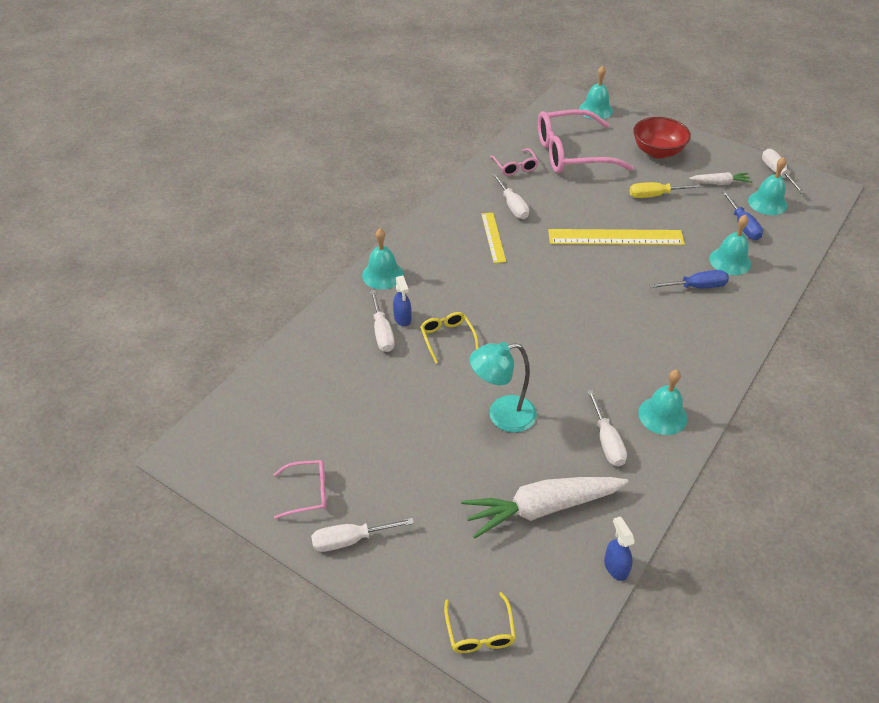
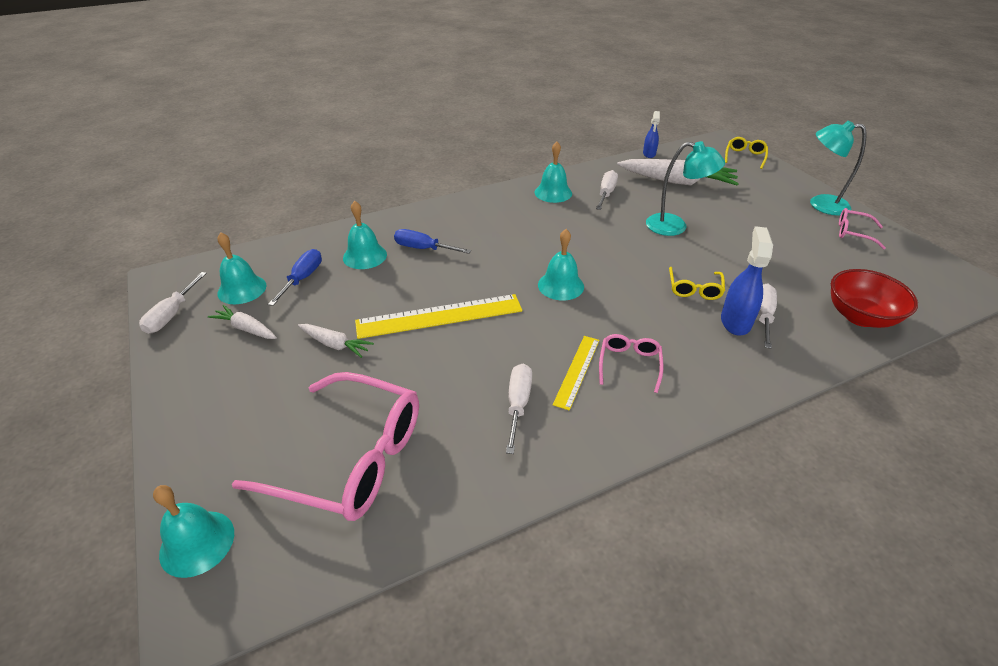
camera: 150 degrees left, 5 degrees down
(350, 540) = (820, 204): white screwdriver -> turquoise lamp
(383, 275) = (744, 377): turquoise bell -> turquoise bell (560, 285)
(402, 318) = (735, 321): blue spray bottle -> blue spray bottle, size x1.59
(515, 167) = (456, 472): pink glasses -> pink glasses (629, 364)
(615, 237) = (439, 316): yellow ruler -> yellow ruler turned 45 degrees counterclockwise
(655, 195) = (335, 344): yellow screwdriver -> white carrot
(657, 152) = (240, 404): red bowl -> red bowl (860, 316)

